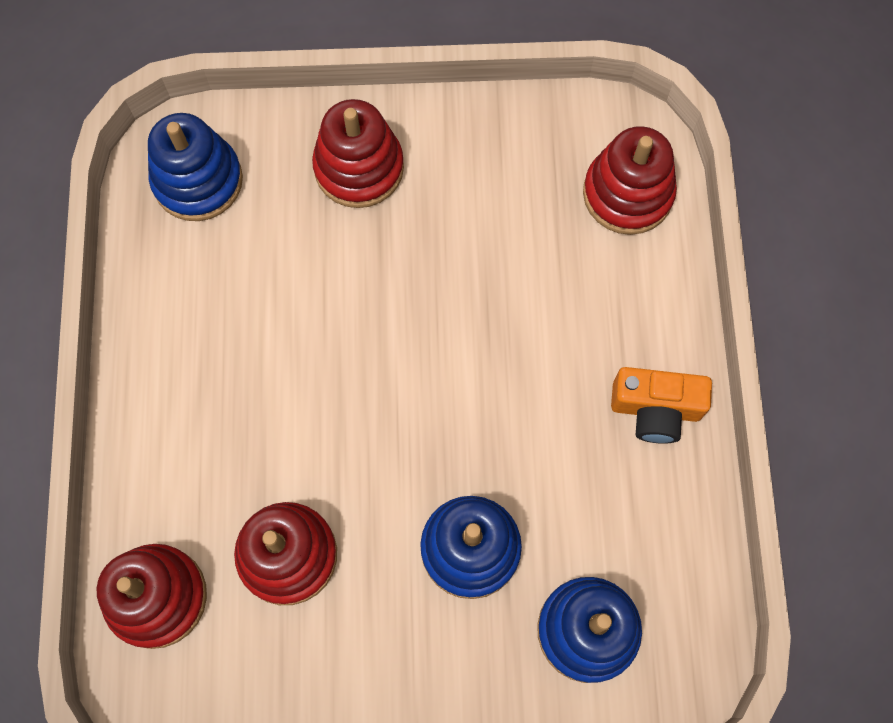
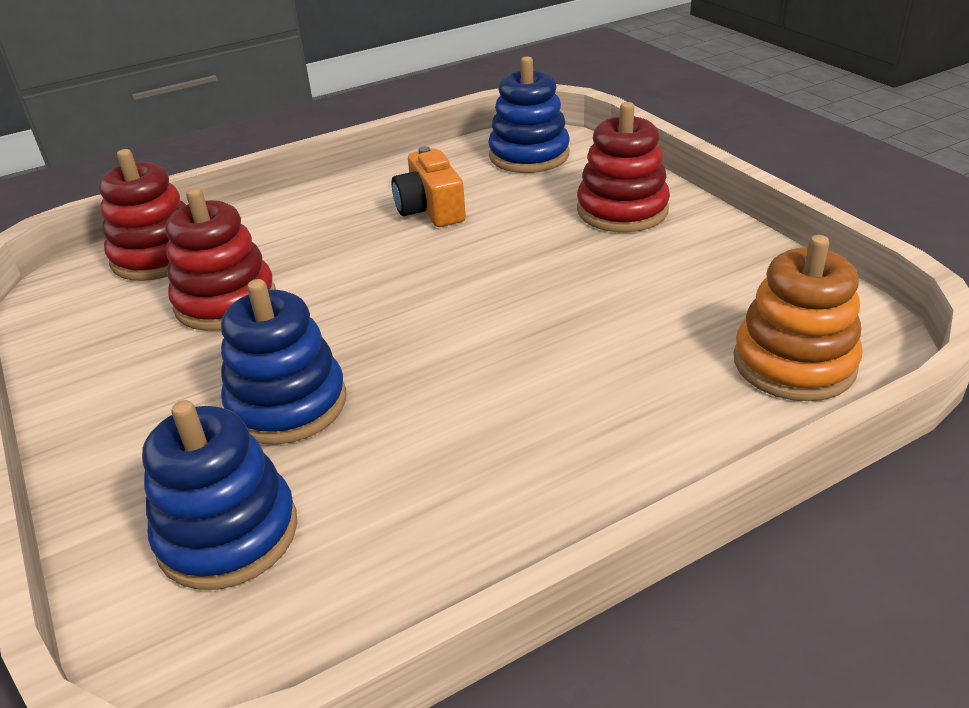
camera: 65 degrees right, 35 degrees down
(627, 194) = (794, 363): red stacking toy -> orange stacking toy
(655, 409) = (554, 486): orange camera -> orange camera (431, 209)

